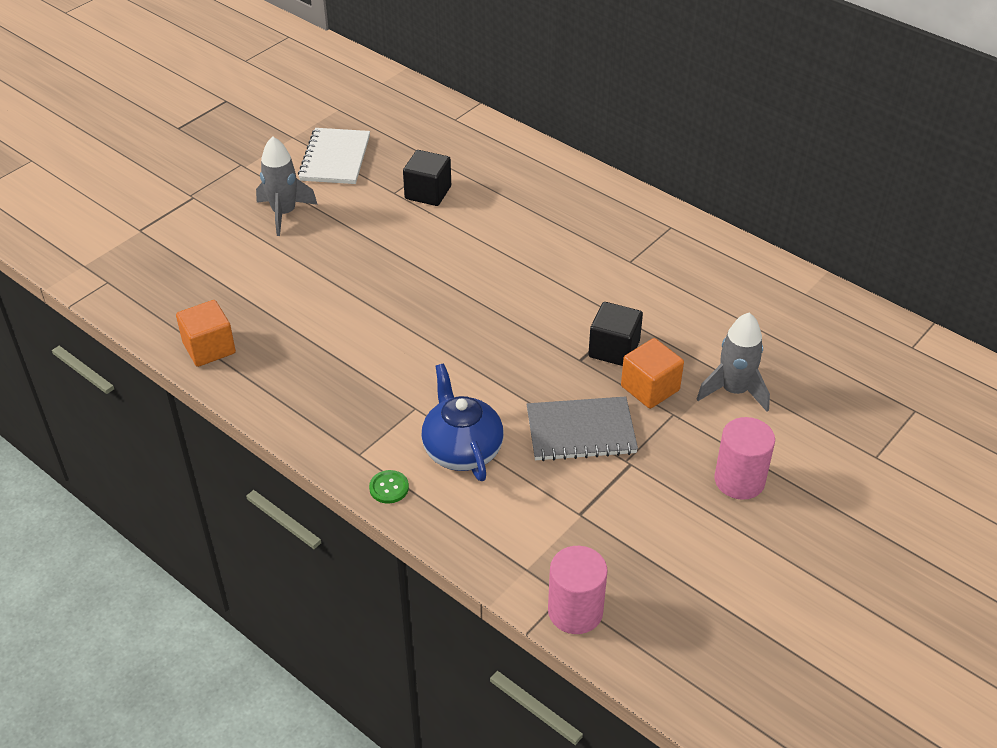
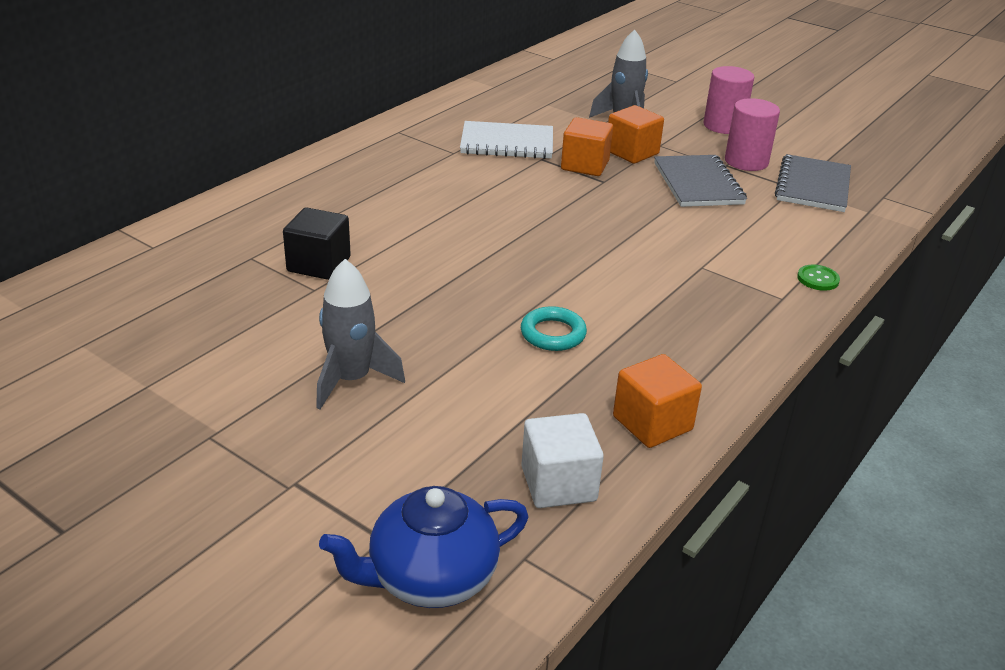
camera: 95 degrees left, 10 degrees down
(162, 299) = (558, 484): none -> white cube
(323, 307) = (553, 334): none -> turquoise ring
(335, 158) = (220, 341): white notebook -> white notebook (507, 143)
(462, 450) = (748, 240): blue teapot -> blue teapot (430, 578)
(575, 611) = (896, 192): pink cylinder -> pink cylinder (746, 161)
(584, 532) = (813, 186): none -> grey notebook
(614, 349) = (585, 165): black cube -> orange cube

